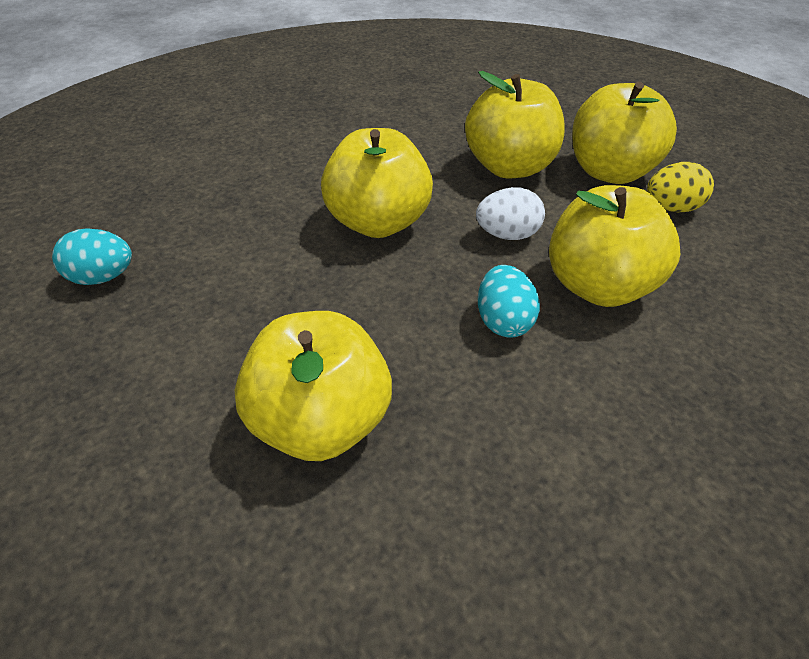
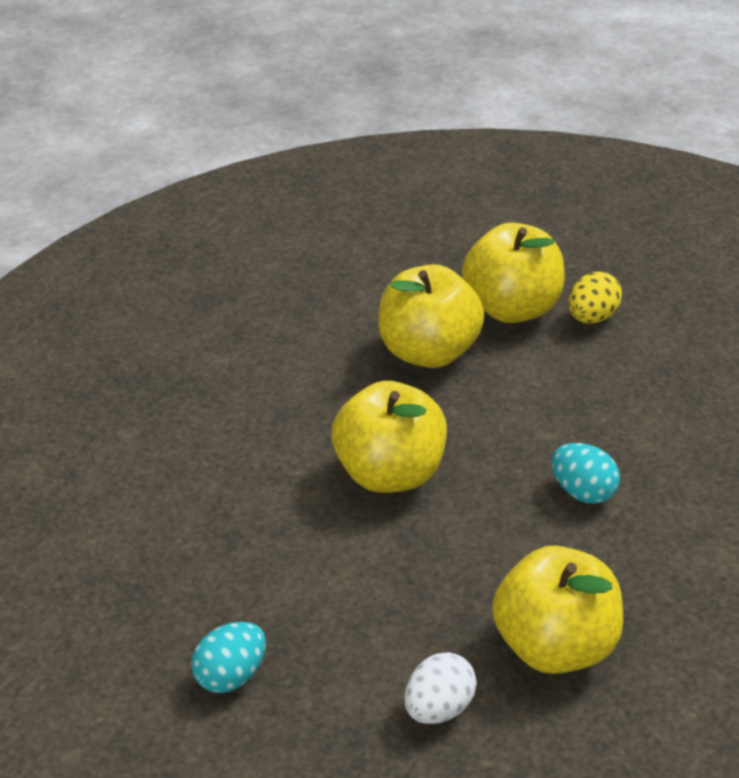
camera: 40 degrees left, 5 degrees down
(507, 235) = (503, 418): white egg -> white egg (439, 708)
(599, 286) = (614, 420): yellow apple -> none

